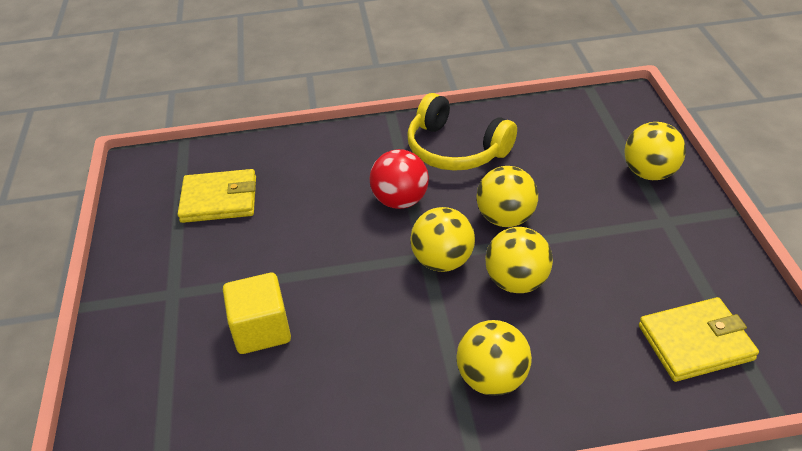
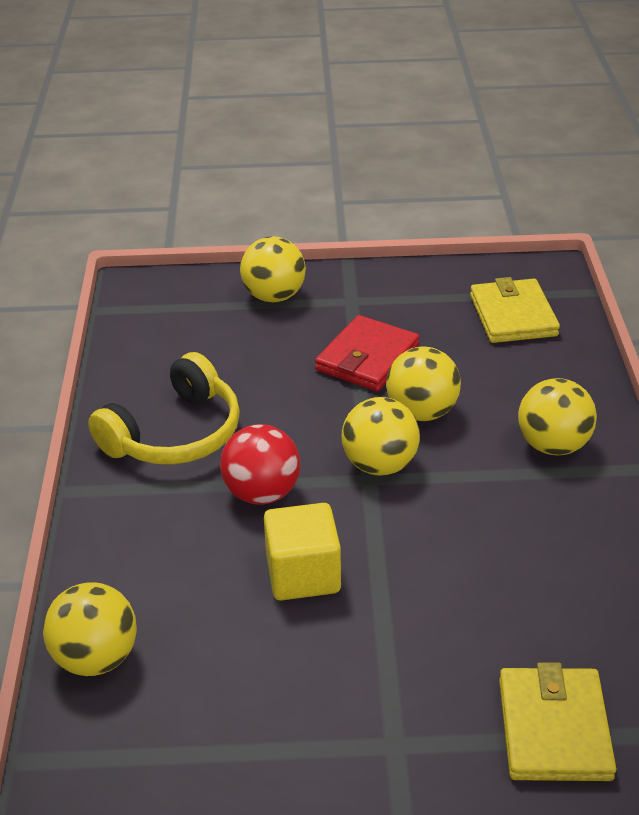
camera: 85 degrees left, 5 degrees down
(219, 199) = (199, 696): yellow wallet -> yellow wallet (554, 728)
(261, 330) = (474, 637): yellow cube -> yellow cube (303, 574)
(505, 218) = (319, 407): yellow ball -> yellow ball (96, 658)
(582, 240) = (367, 358): none -> red wallet

